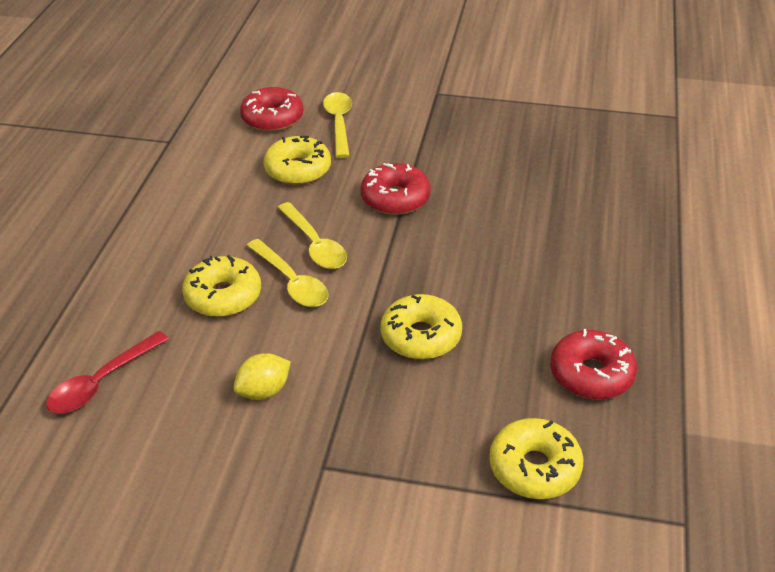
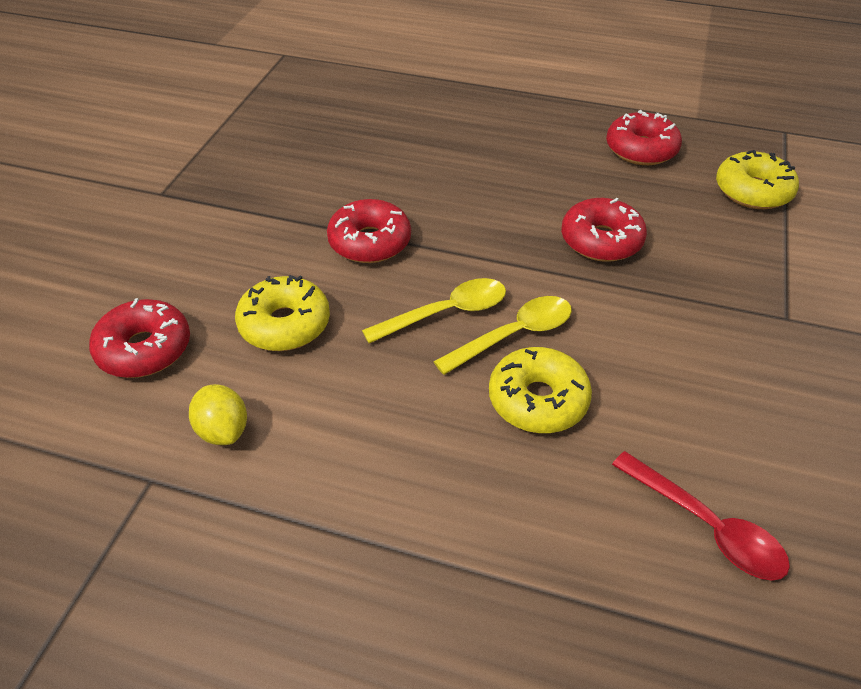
camera: 85 degrees left, 5 degrees up
(264, 391) = (695, 361): yellow lemon -> yellow lemon (223, 430)
(339, 123) = (190, 281): yellow spoon -> none
(421, 336) = (601, 240): yellow donut -> red donut

